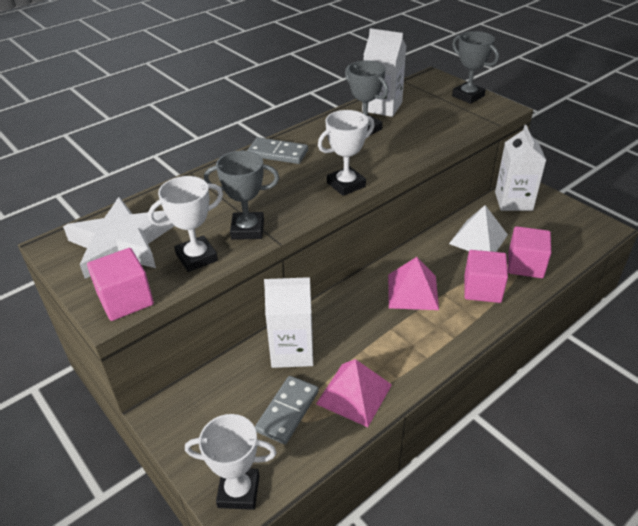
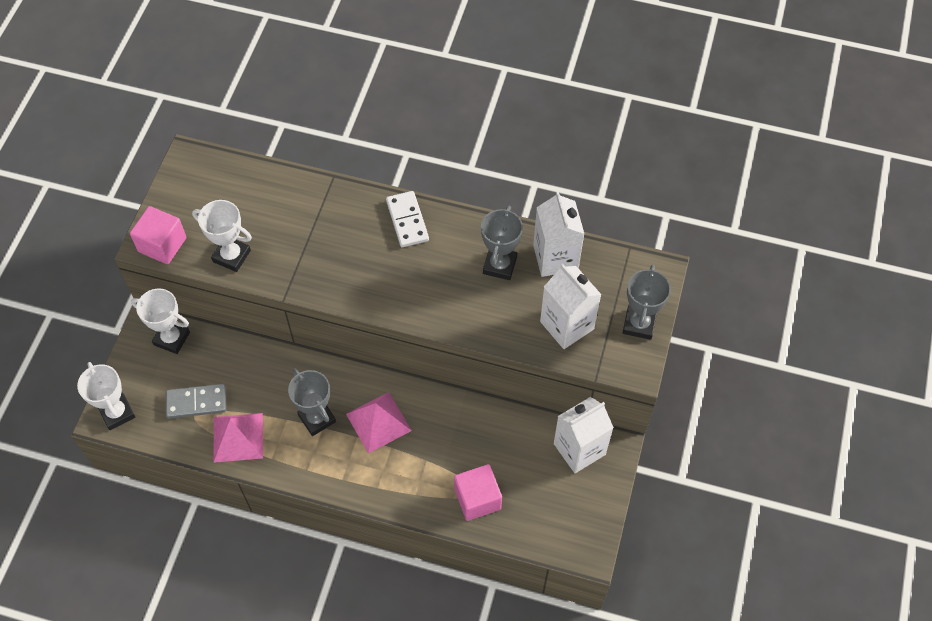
camera: 55 degrees right, 20 degrees up
(122, 243) = (216, 197): white star -> none
(247, 229) = (285, 267): grey trophy -> grey trophy (317, 418)
(278, 153) = (407, 220): grey domino -> white domino
(292, 351) = (254, 371): white carton -> white carton (567, 325)
(346, 185) = (394, 301): white trophy -> white trophy (172, 338)
(478, 239) = (491, 443): white pyramid -> none
(482, 289) = (418, 476): pink cube -> none

